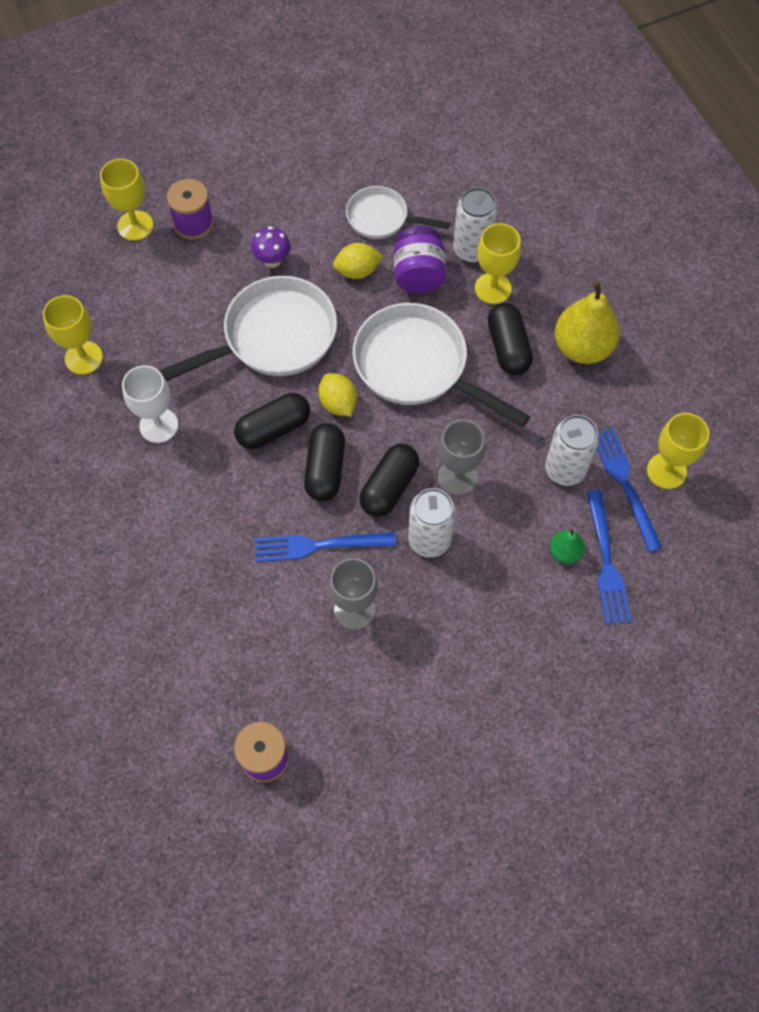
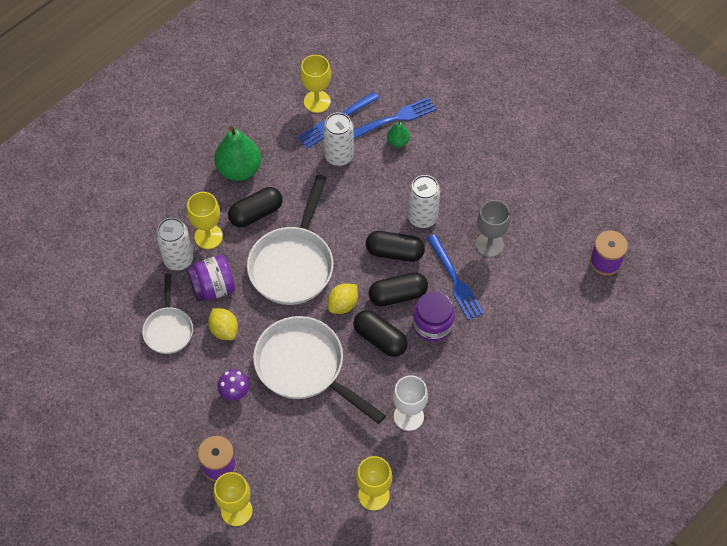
camera: 110 degrees left, 5 degrees down
(266, 495) = (432, 324): none -> purple jar
(457, 477) = (370, 215): grey goblet -> none
(582, 347) = (239, 169): yellow pear -> green pear

